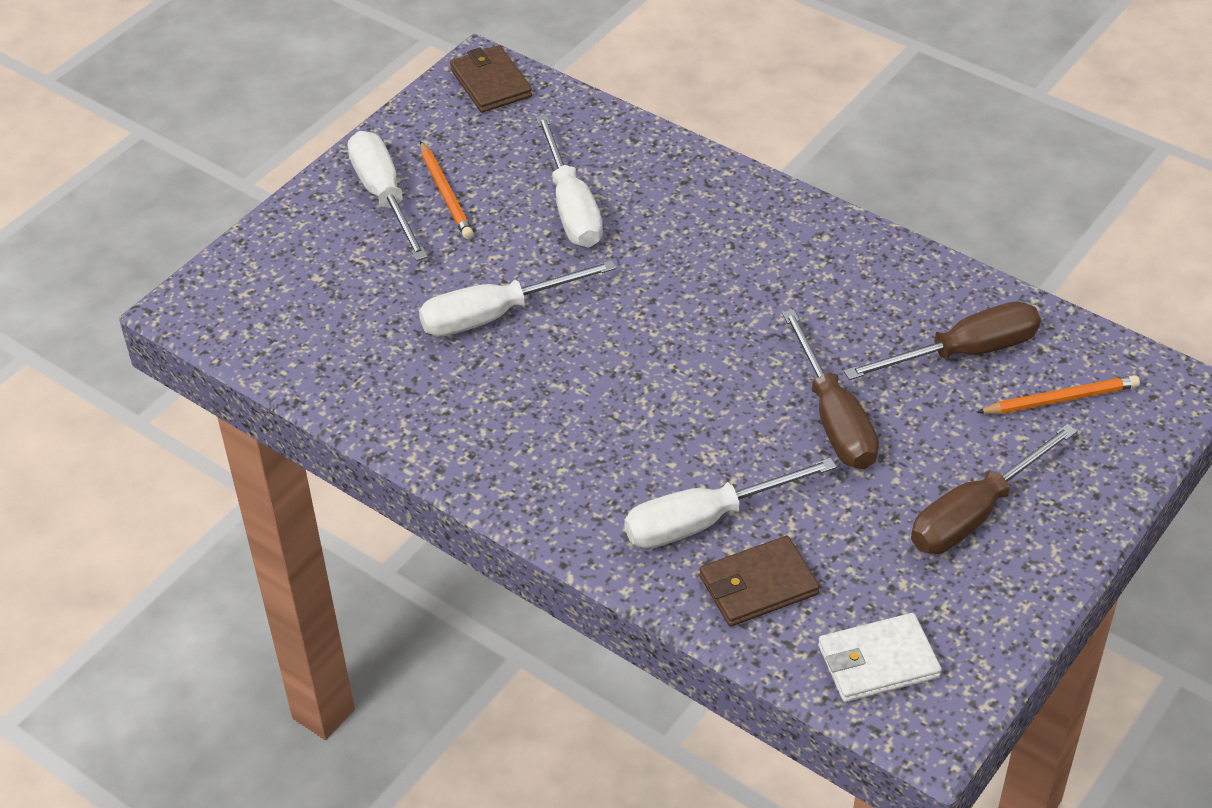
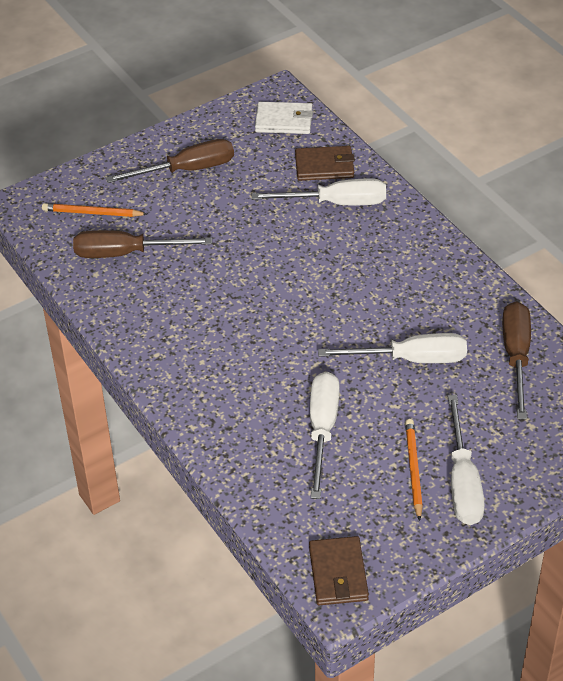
camera: 160 degrees left, 0 degrees up
(833, 418) = (230, 237): brown screwdriver -> brown screwdriver (516, 356)

